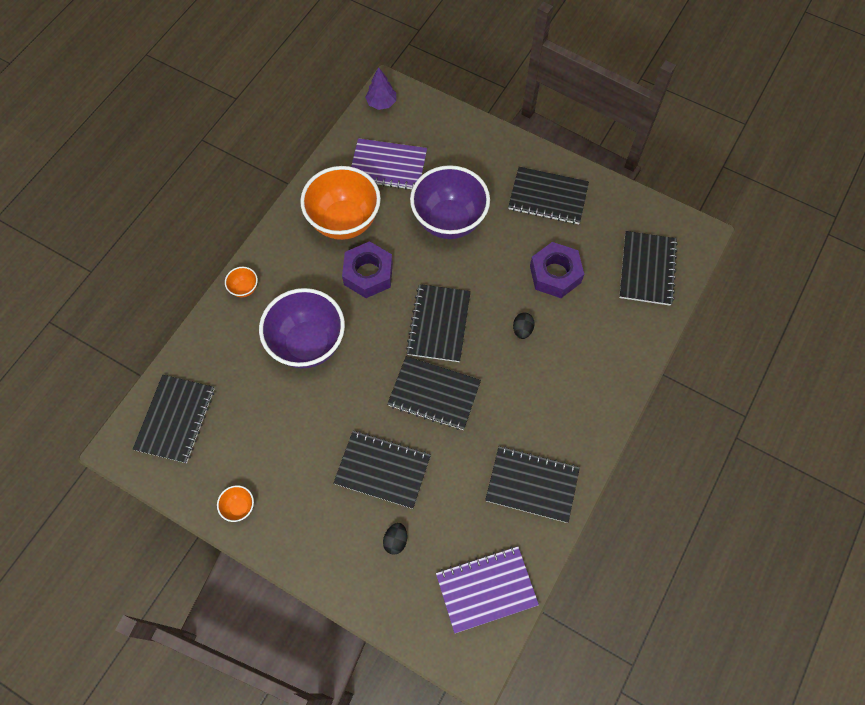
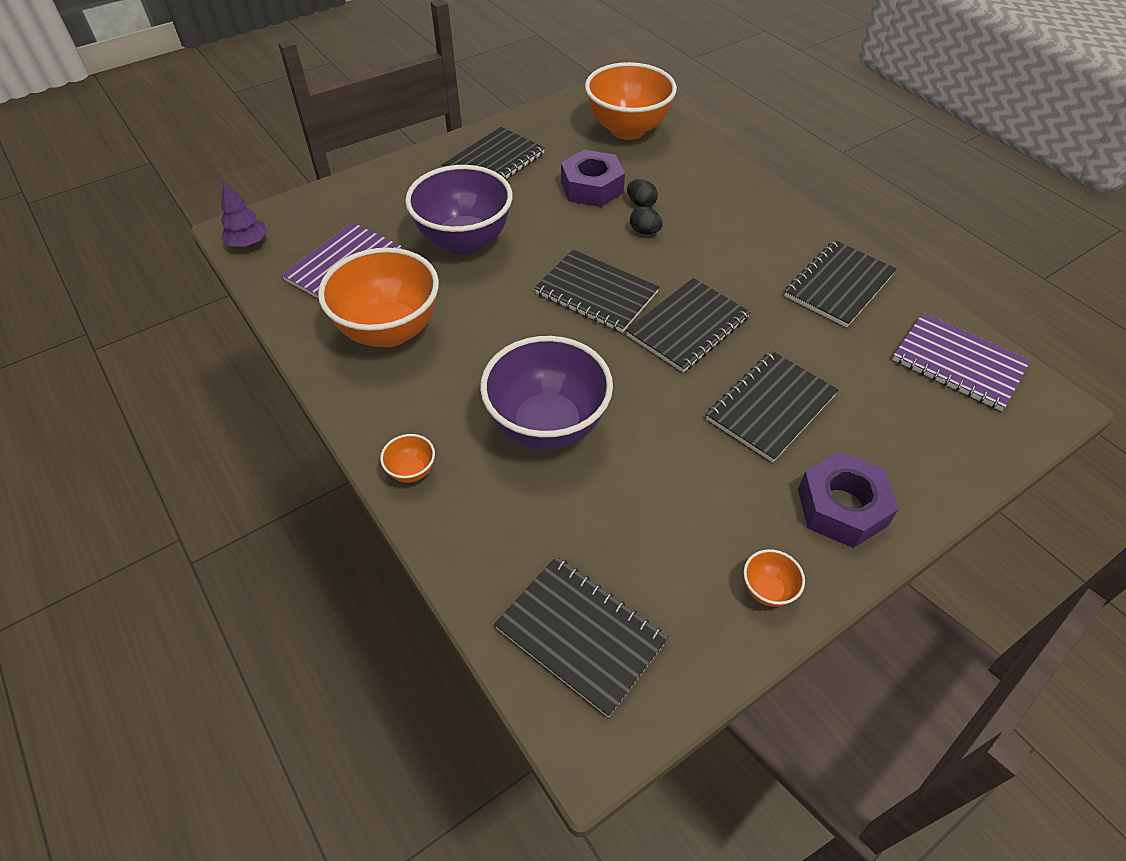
camera: 65 degrees left, 15 degrees down
(368, 274) = (484, 333): purple nut -> purple nut (841, 507)
(395, 541) = (873, 425): black egg -> black egg (641, 203)
(486, 589) = (958, 363): purple notebook -> purple notebook turned 60 degrees counterclockwise
(647, 269) = (627, 130): black notebook -> orange bowl

